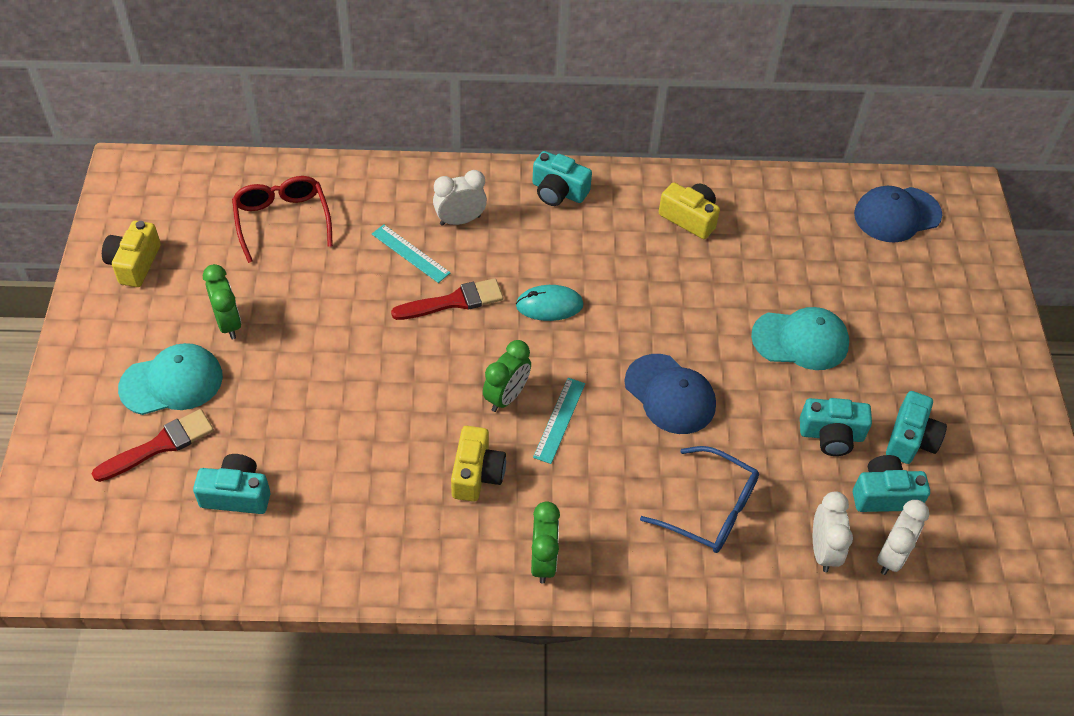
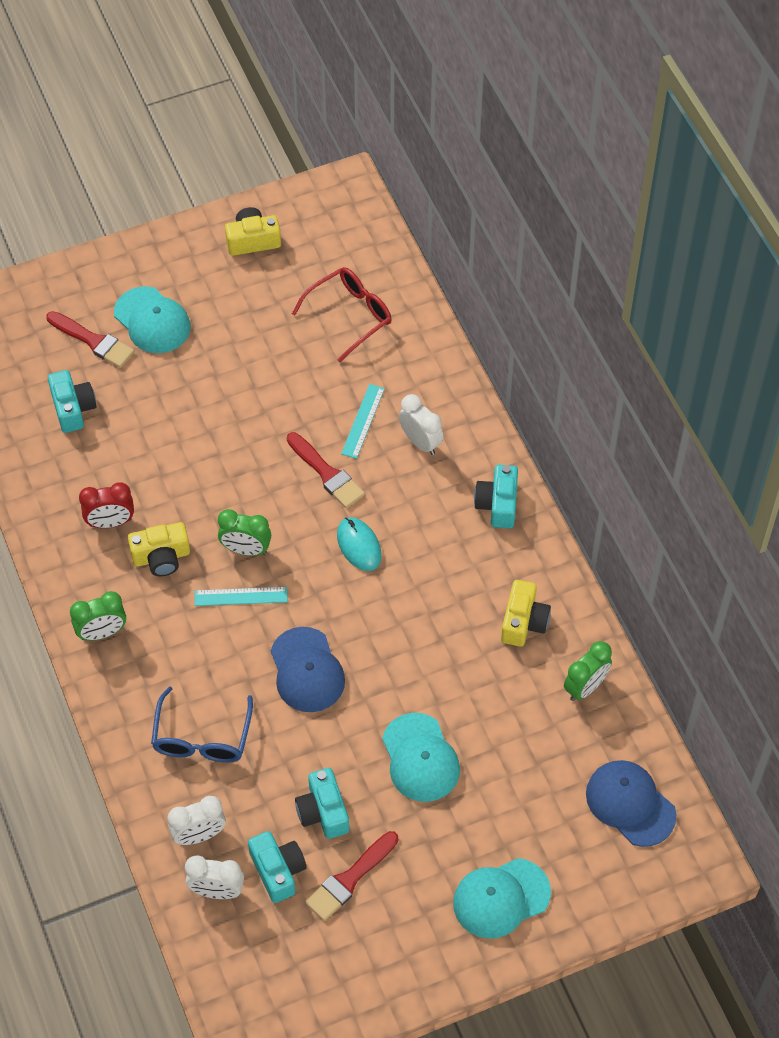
camera: 70 degrees right, 5 degrees up
(228, 323) = (225, 329): green clock -> green clock (585, 687)
(407, 507) = (110, 522): none -> red clock
(670, 394) = (307, 670): blue cap -> blue cap turned 45 degrees counterclockwise
(910, 439) = (350, 879): turquoise camera -> red brush
(962, 333) = (501, 898): none -> turquoise cap

